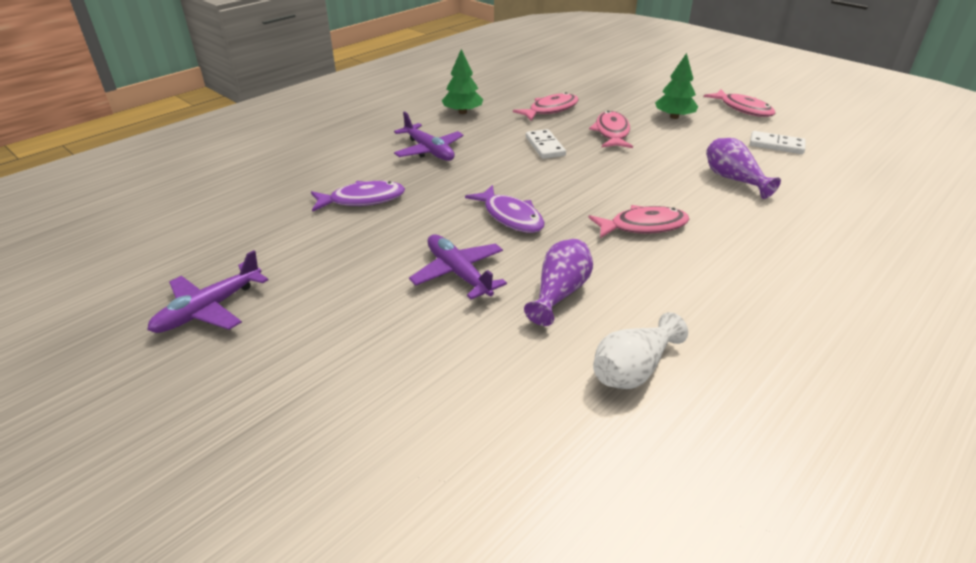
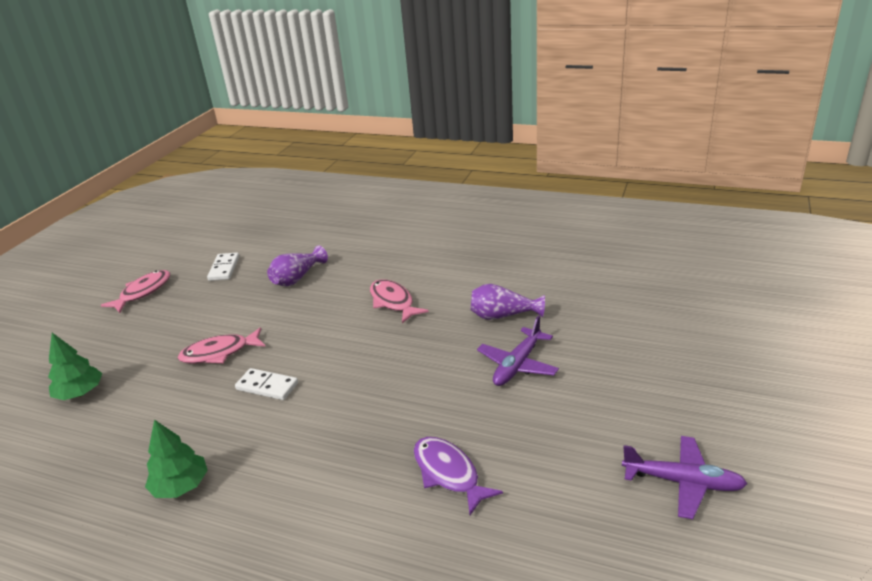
camera: 110 degrees left, 5 degrees down
(429, 150) = (309, 471): purple plane -> none
(510, 217) = (419, 366): purple fish -> none
(545, 146) = (267, 386): white domino -> white domino turned 60 degrees clockwise
(550, 110) = (162, 410): pink fish -> none
(633, 369) = (549, 276): white vase -> none
(674, 117) = (170, 325): green tree -> green tree (80, 393)

